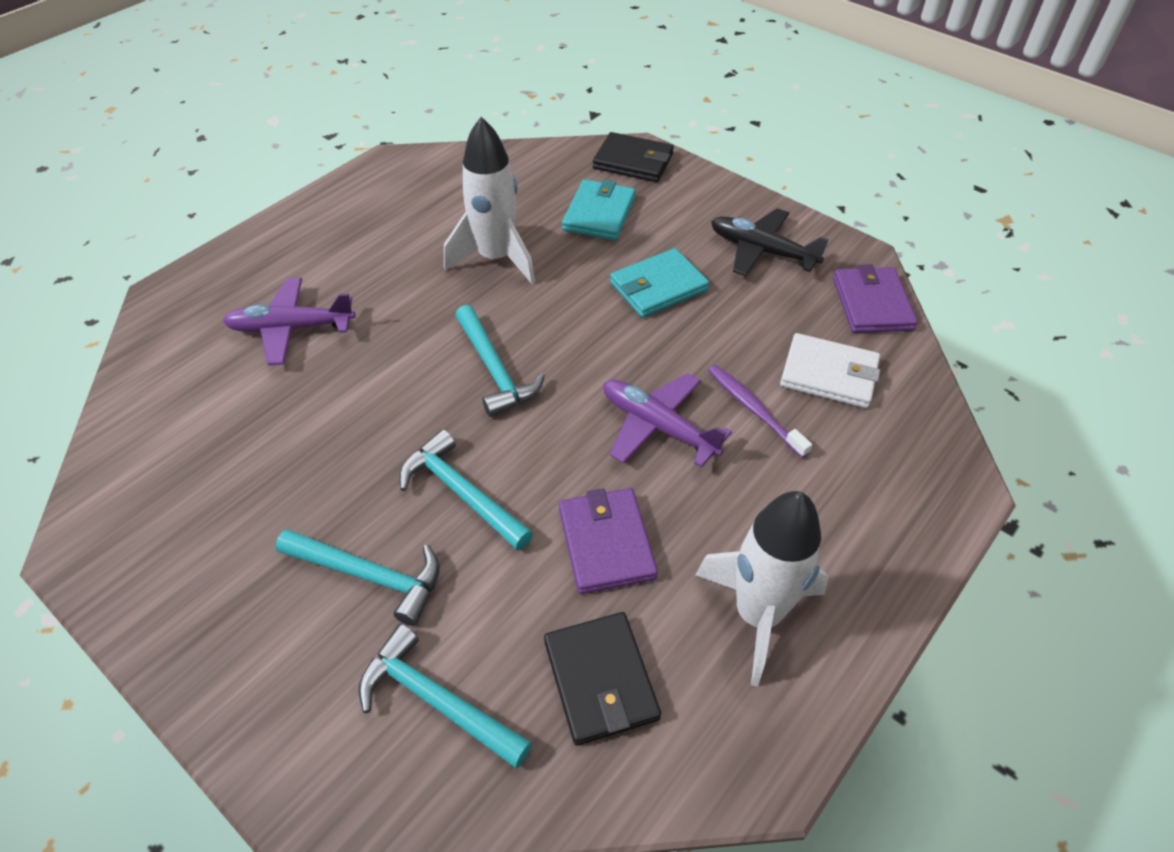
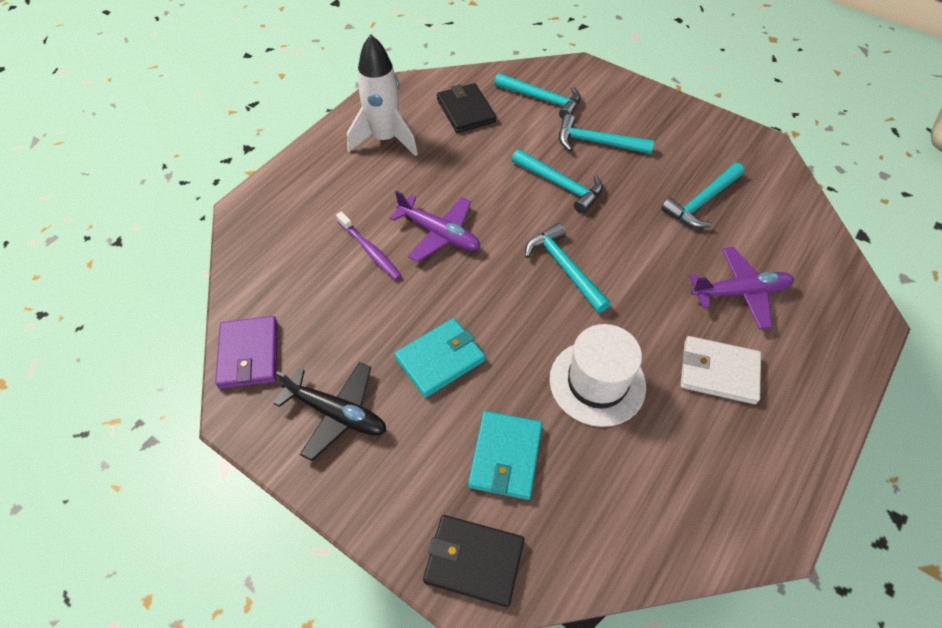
camera: 175 degrees right, 5 degrees up
(259, 448) = (702, 202): none -> turquoise hammer
(496, 258) = (597, 382): white rocket -> white hat
(606, 543) = (468, 165): purple wallet -> none
(829, 374) = (307, 282): white wallet -> white wallet (718, 372)

